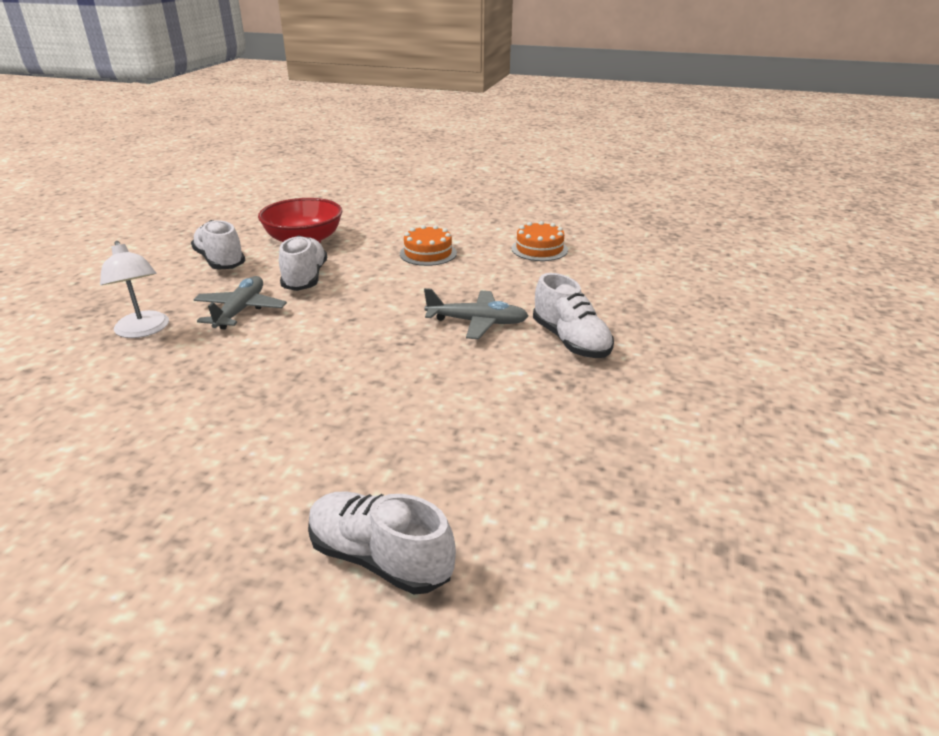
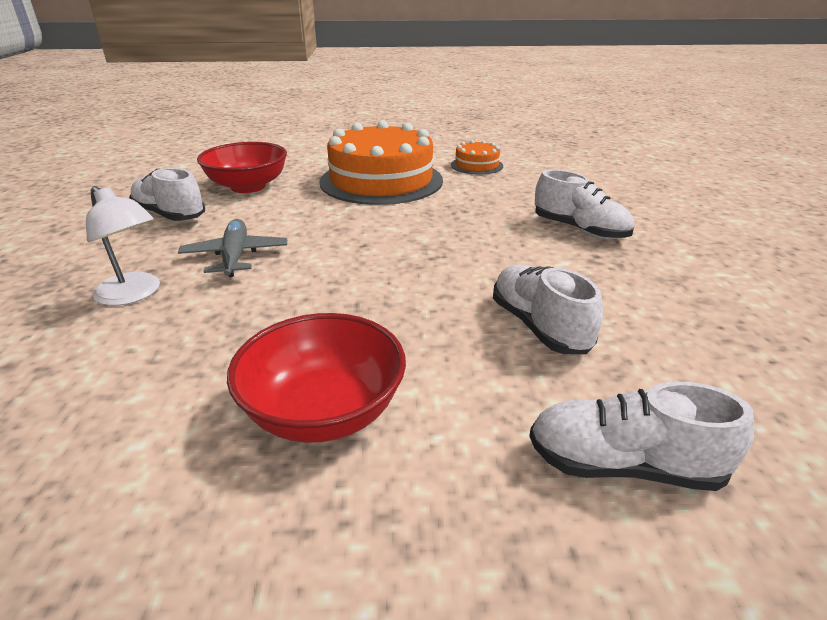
camera: 20 degrees left, 0 degrees up
(200, 456) = (324, 411): none -> red bowl
(305, 278) = (279, 217): white shoe -> white shoe (539, 326)
(428, 253) = (381, 181): orange cake -> orange cake, size x2.19
(477, 322) = (485, 229): grey plane -> none

